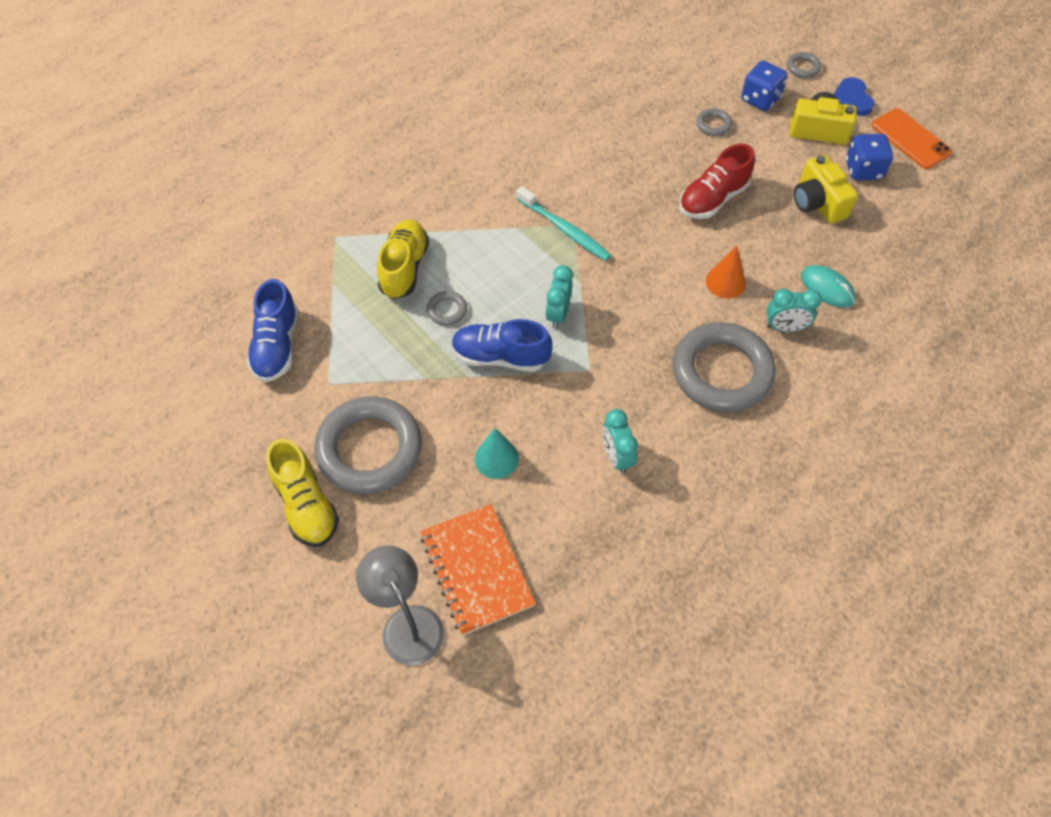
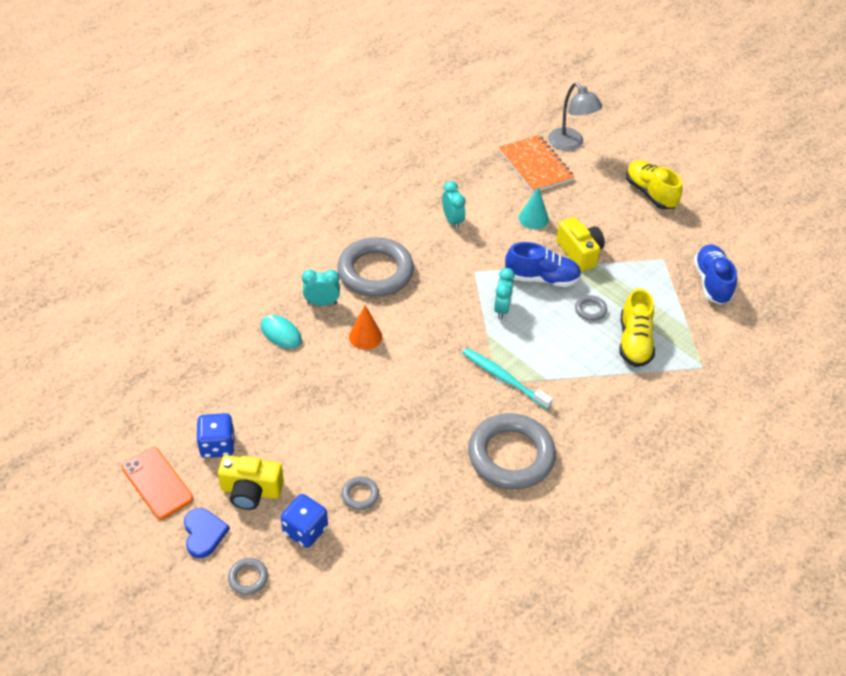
camera: 175 degrees right, 10 degrees down
(369, 449) = (620, 222): grey ring -> grey ring (511, 455)
(713, 199) = (369, 411): red shoe -> none
(817, 203) = (271, 409): yellow camera -> yellow camera (579, 253)

